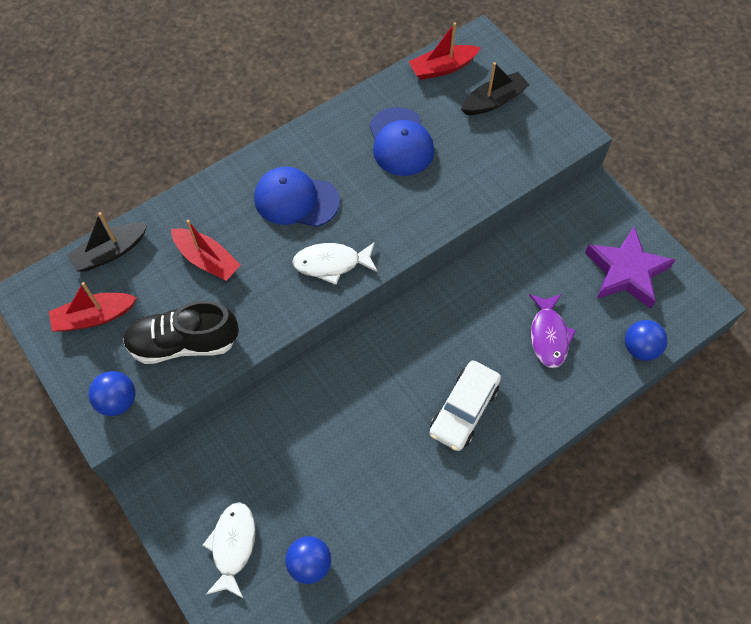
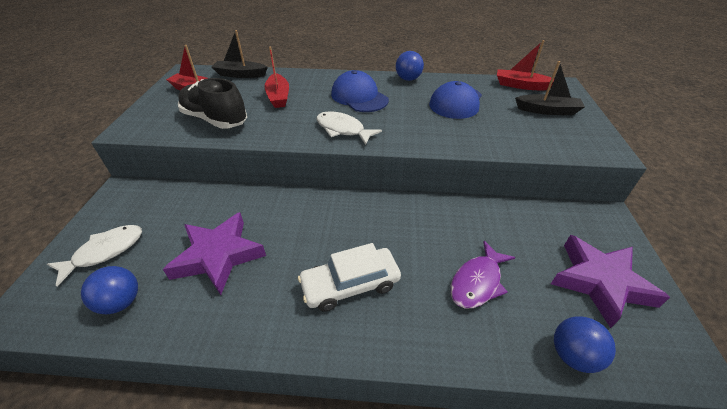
camera: 40 degrees right, 20 degrees down
(118, 401) = (149, 124): blue ball -> blue ball (408, 79)
(336, 469) = (218, 256): none -> purple star

